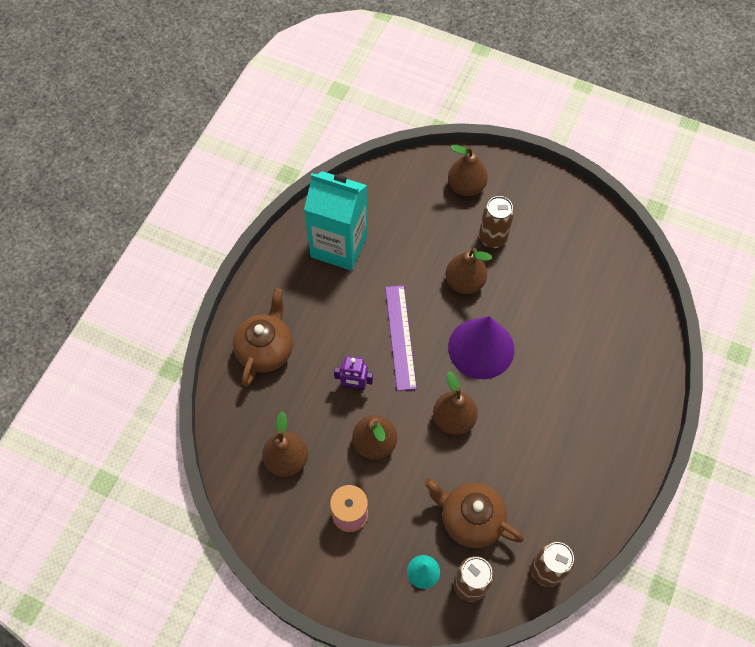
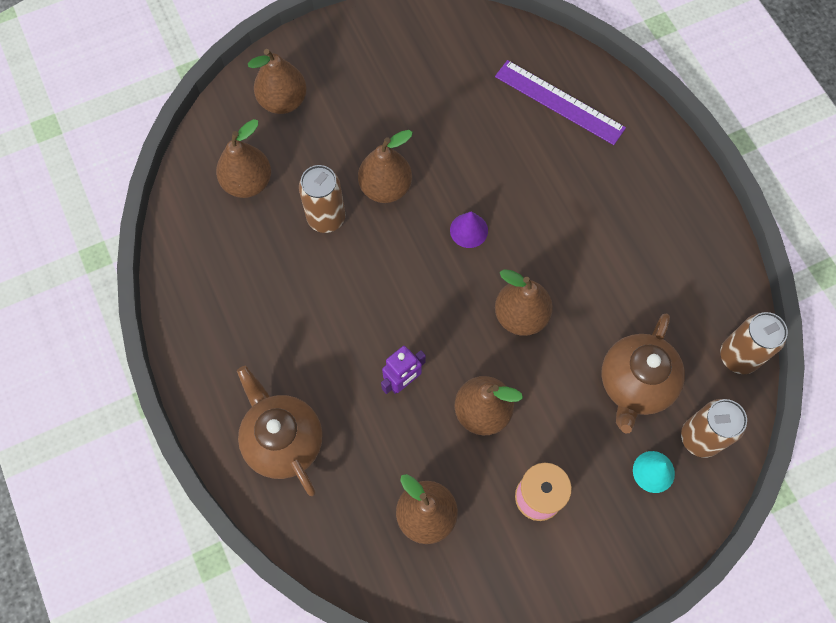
camera: 50 degrees left, 5 degrees up
(339, 246) = (232, 272): turquoise carton -> none
(399, 210) = (248, 182): none -> brown pear
(400, 337) = (389, 295): purple ruler -> purple ruler (559, 102)
(470, 519) = (635, 384): brown teapot -> brown teapot turned 45 degrees counterclockwise
(481, 348) = (469, 230): purple cone -> purple cone, size x0.45
(492, 238) = (362, 124): brown can -> brown can (326, 218)

